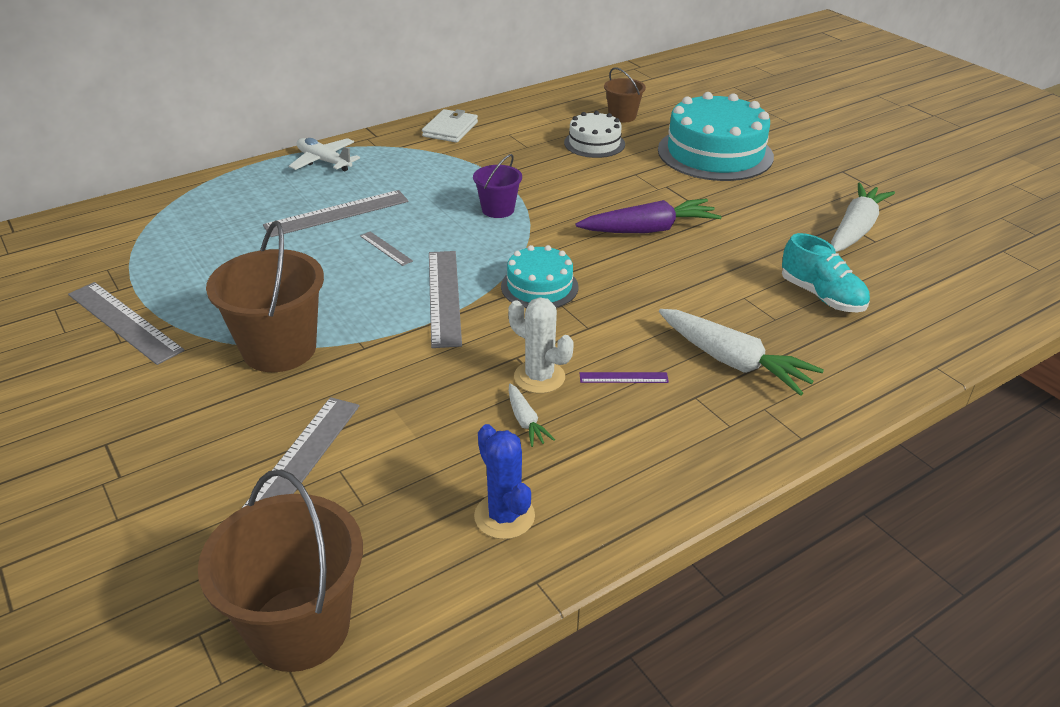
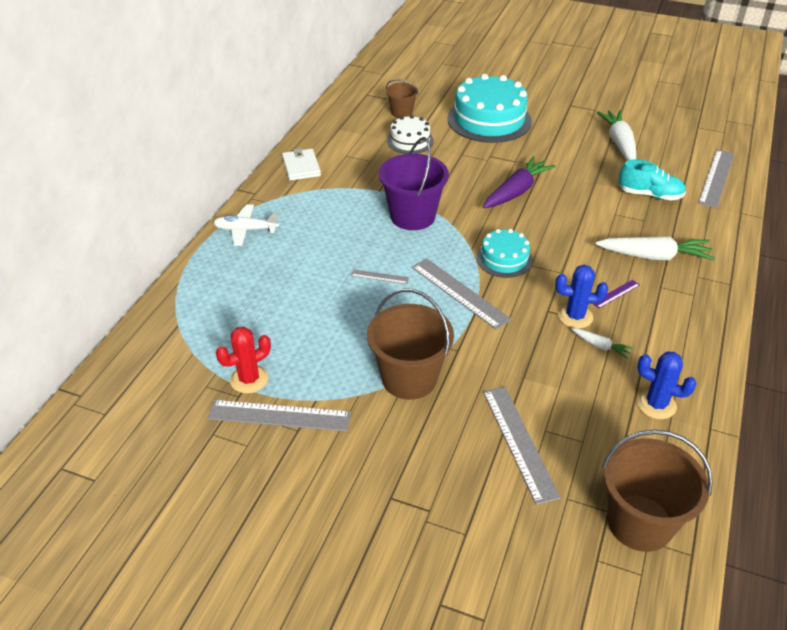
camera: 35 degrees left, 5 degrees up
(146, 280) = (249, 379): none -> red cactus
(337, 213) = (312, 266): grey ruler -> grey ruler (716, 178)
(498, 209) = (412, 216): purple bucket -> purple bucket, size x1.81
(539, 377) = (575, 316): white cactus -> blue cactus

